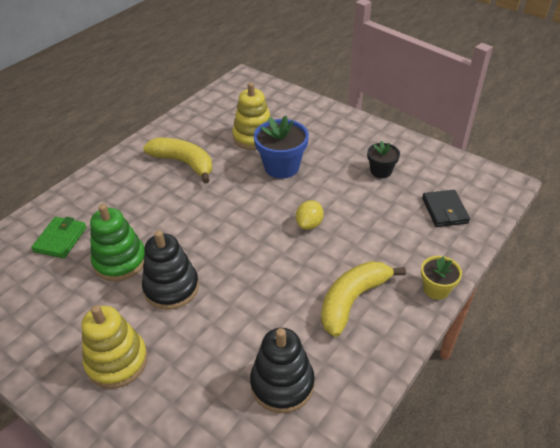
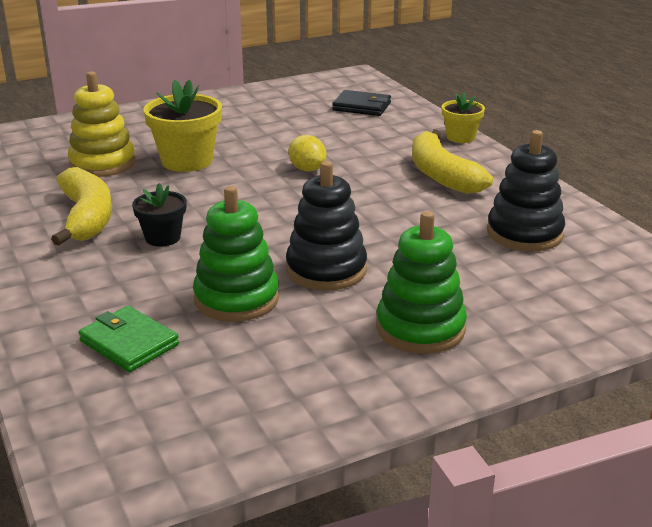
camera: 65 degrees left, 15 degrees down
(117, 361) = (420, 328): yellow stacking toy -> green stacking toy
(184, 163) = (86, 218): yellow banana -> yellow banana turned 105 degrees clockwise
(281, 167) = (187, 161): blue flower pot -> yellow flower pot
(381, 171) = (267, 116): black flower pot -> black flower pot (163, 238)

